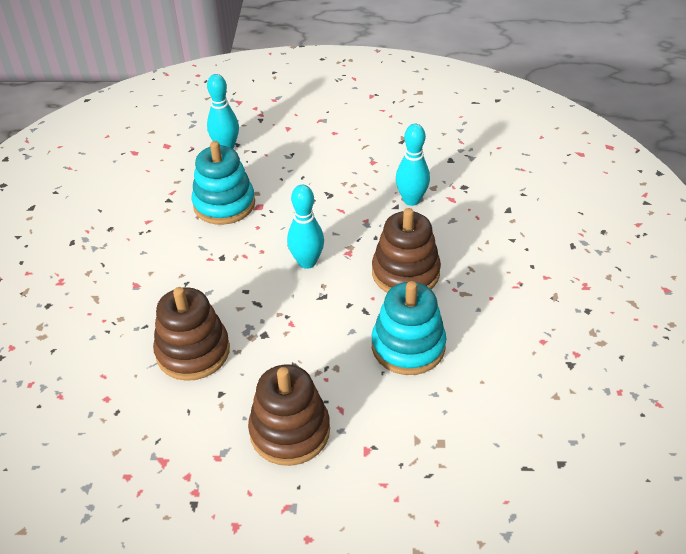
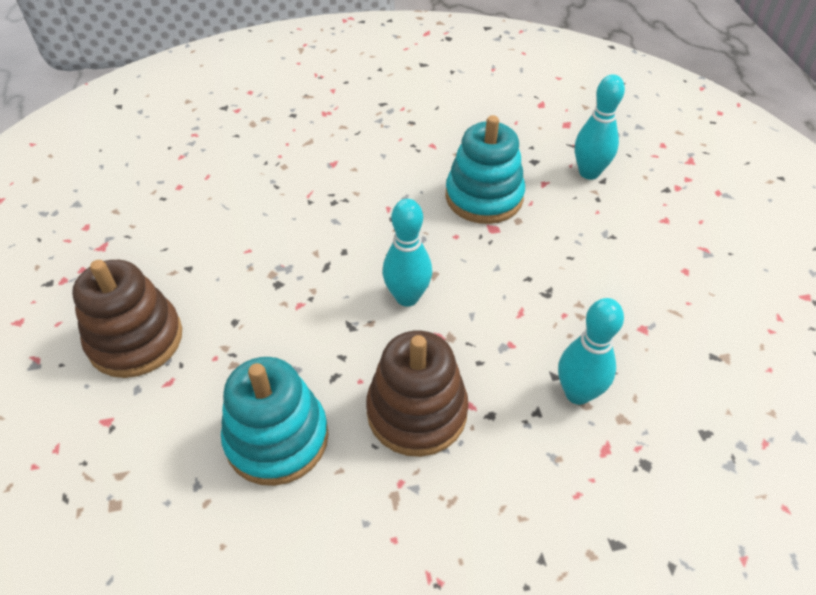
camera: 75 degrees right, 5 degrees up
(193, 351) = (244, 231): brown stacking toy -> none

